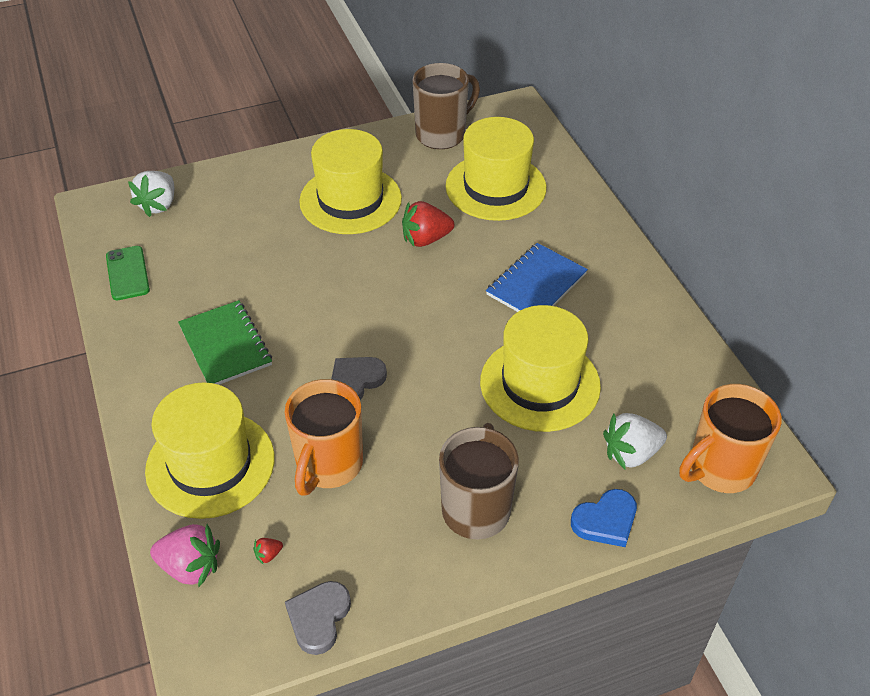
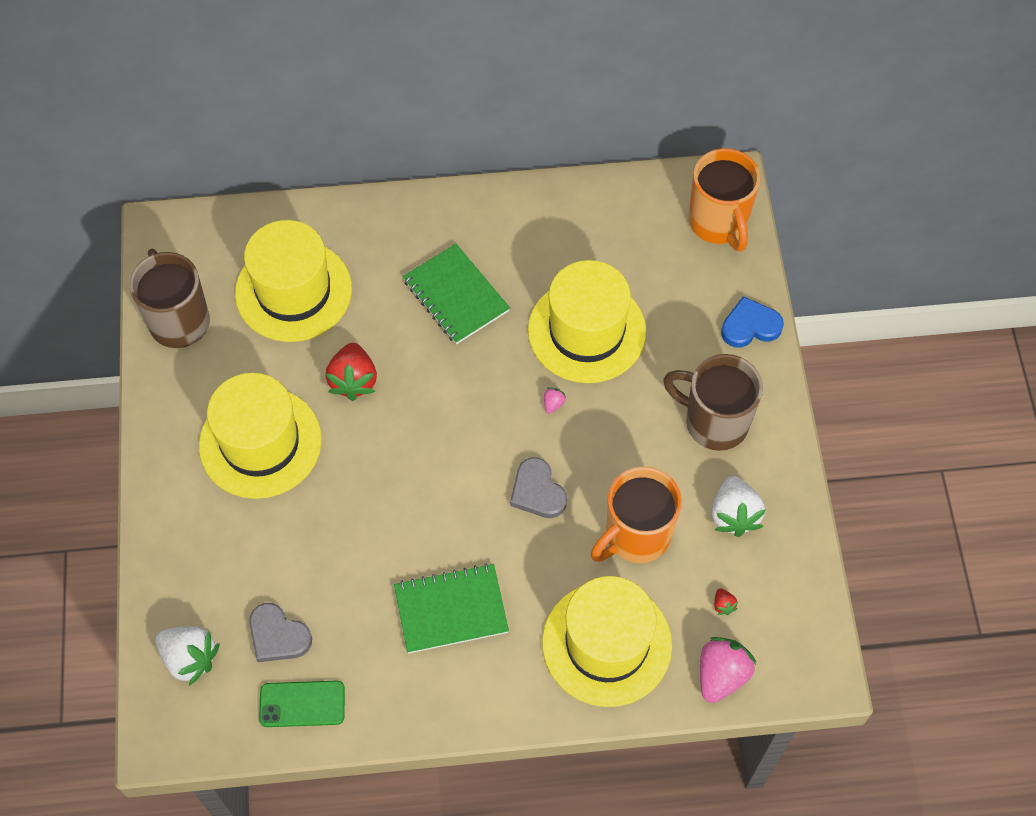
camera: 75 degrees left, 15 degrees up
(318, 618) = (796, 573): grey heart -> grey heart (278, 636)
(328, 465) = (636, 536): orange mug -> orange mug turned 105 degrees clockwise
(451, 374) = (553, 404): none -> pink strawberry
(536, 284) = (456, 295): blue notebook -> green notebook
(605, 521) = (750, 326): blue heart -> blue heart turned 90 degrees counterclockwise
(631, 453) = (686, 283): white strawberry -> white strawberry (734, 515)

